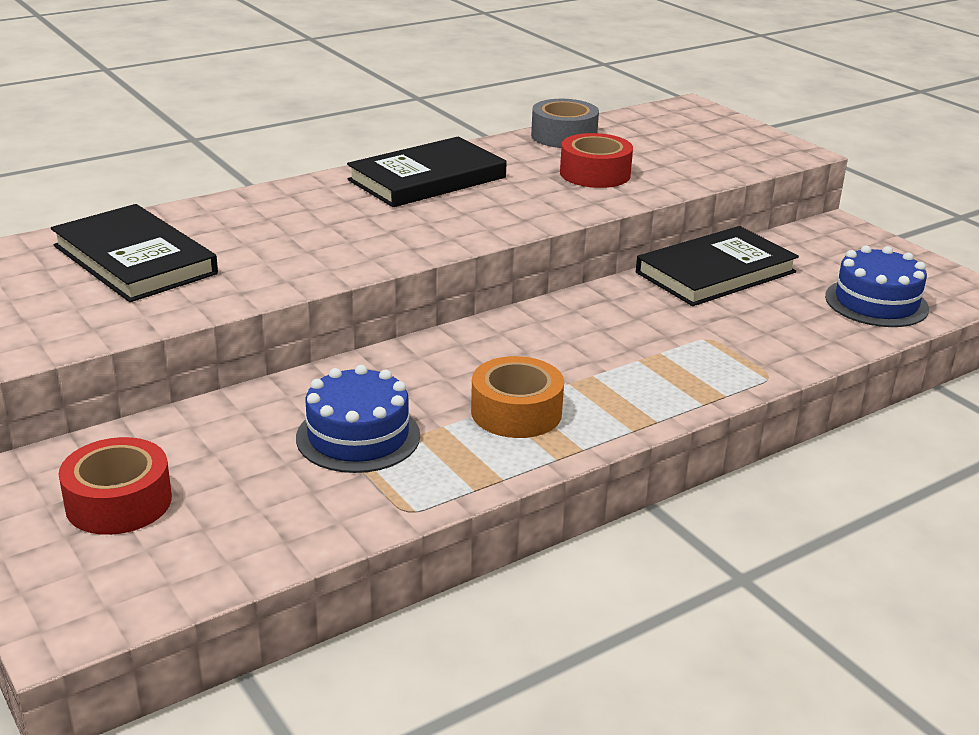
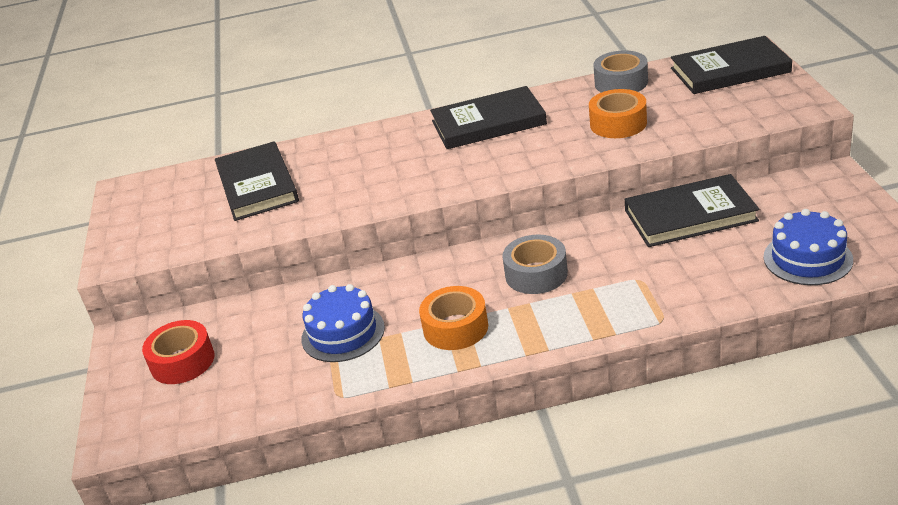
camera: 30 degrees right, 5 degrees up
(577, 344) = (536, 274): none -> grey tape
(595, 174) = (618, 123): red tape -> orange tape
(681, 123) = (730, 70): none -> black book

